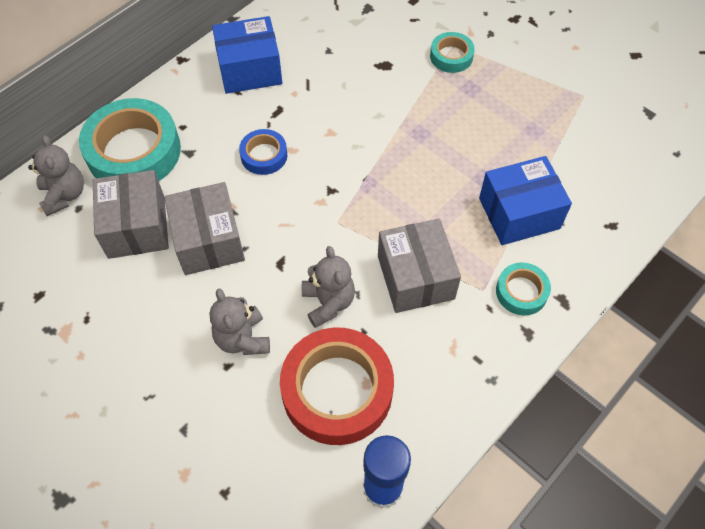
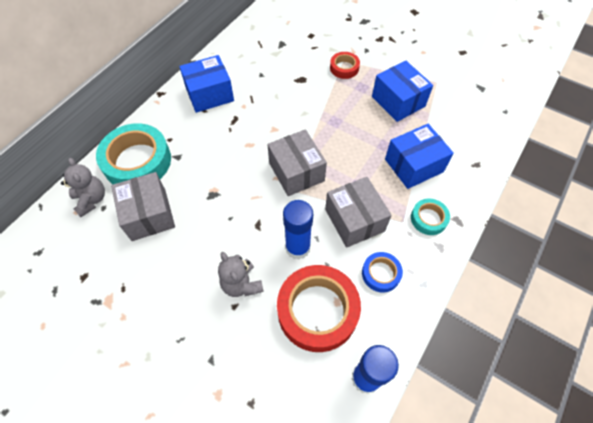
camera: 10 degrees left, 0 degrees up
(209, 241) = (203, 217): grey box -> grey box (296, 172)
(264, 155) = (231, 151): blue tape -> blue tape (381, 274)
(328, 302) = (297, 247): grey teddy bear -> blue glue stick
(451, 56) = (344, 68): turquoise tape -> red tape
(519, 117) = (398, 101): none -> blue box

